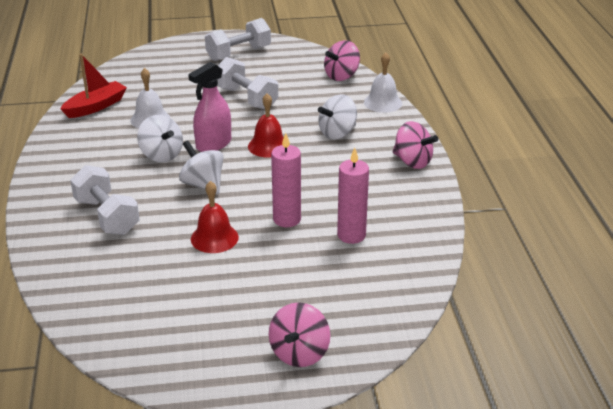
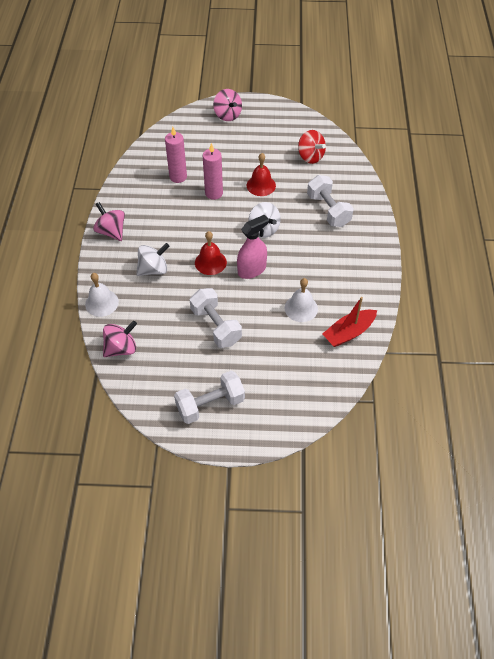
camera: 170 degrees left, 20 degrees up
(131, 291) = (310, 157): none -> red spinning top
(161, 155) = (292, 263): white spinning top -> none
(299, 353) = (227, 115): pink spinning top -> pink spinning top turned 120 degrees clockwise

